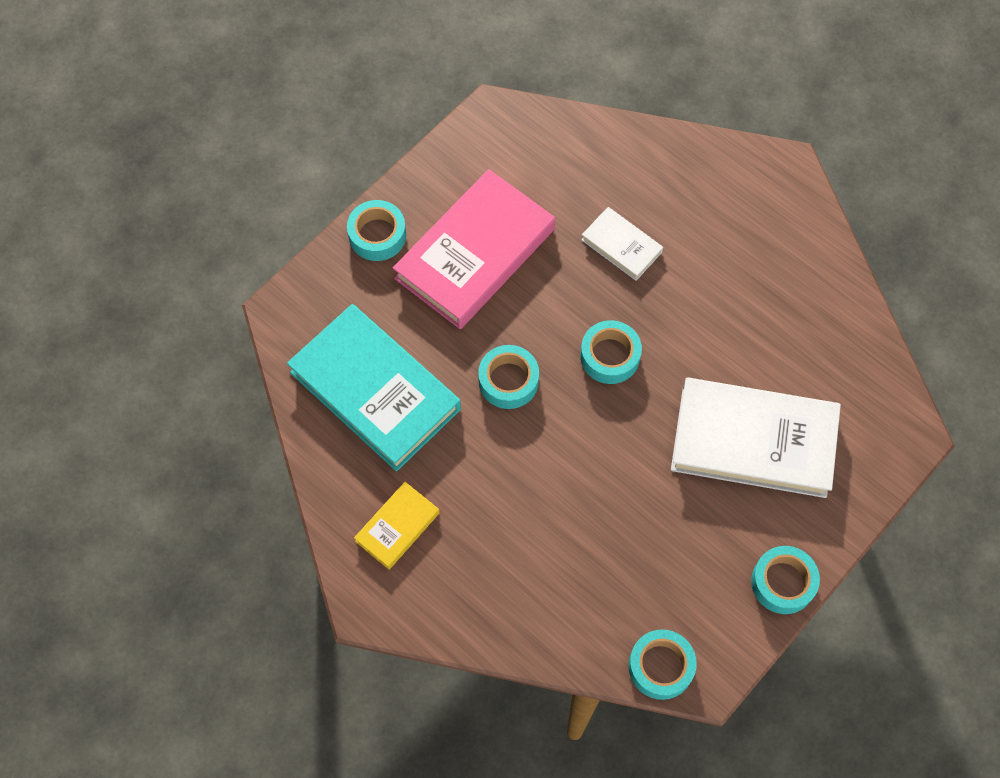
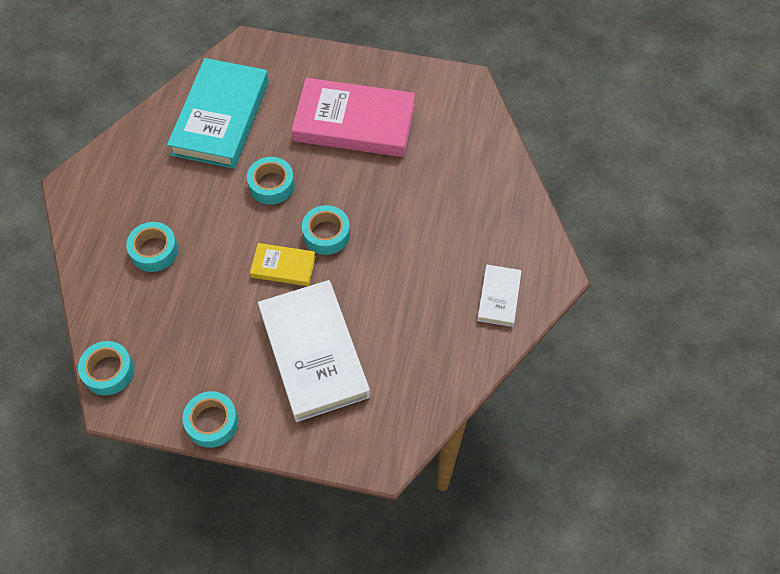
camera: 60 degrees right, 5 degrees down
(377, 235) = (332, 66): turquoise tape -> turquoise tape (154, 251)
(397, 527) = (132, 174): yellow book -> yellow book (283, 266)
(621, 246) = (417, 201): white book -> white book (499, 297)

